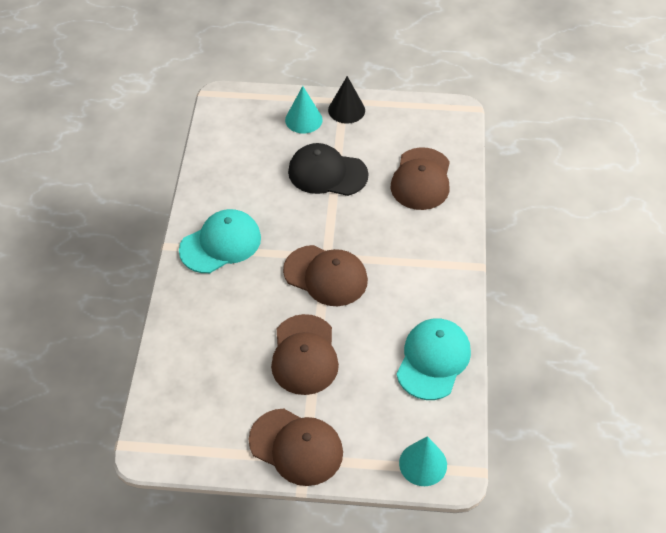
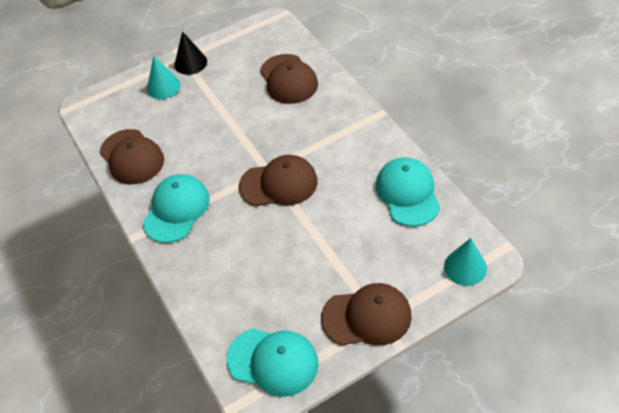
camera: 30 degrees left, 0 degrees up
(187, 430) = (273, 361): none -> turquoise cap
(304, 355) = (313, 248): brown cap -> brown cap (132, 157)
(327, 173) = (215, 113): black cap -> none

